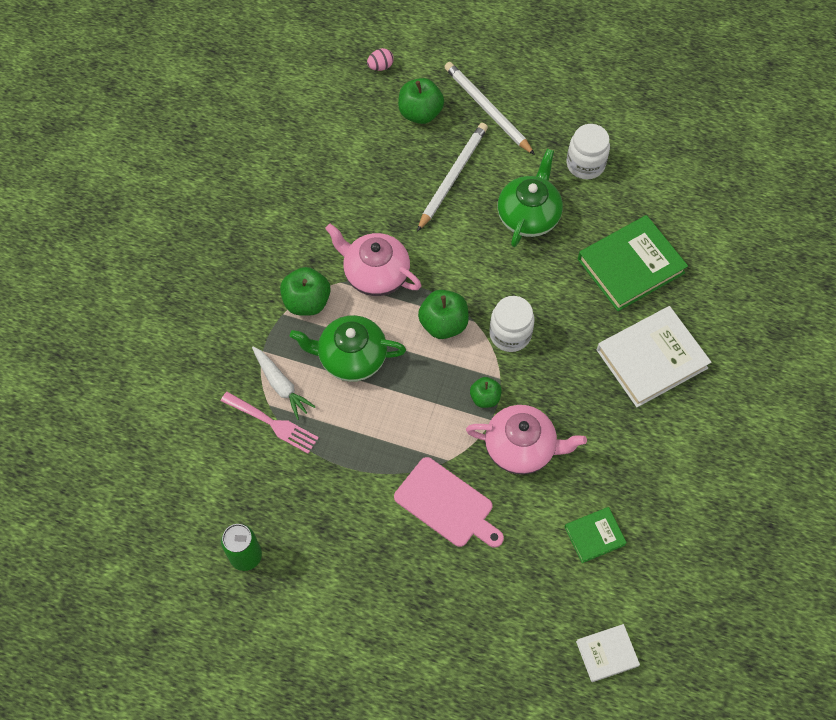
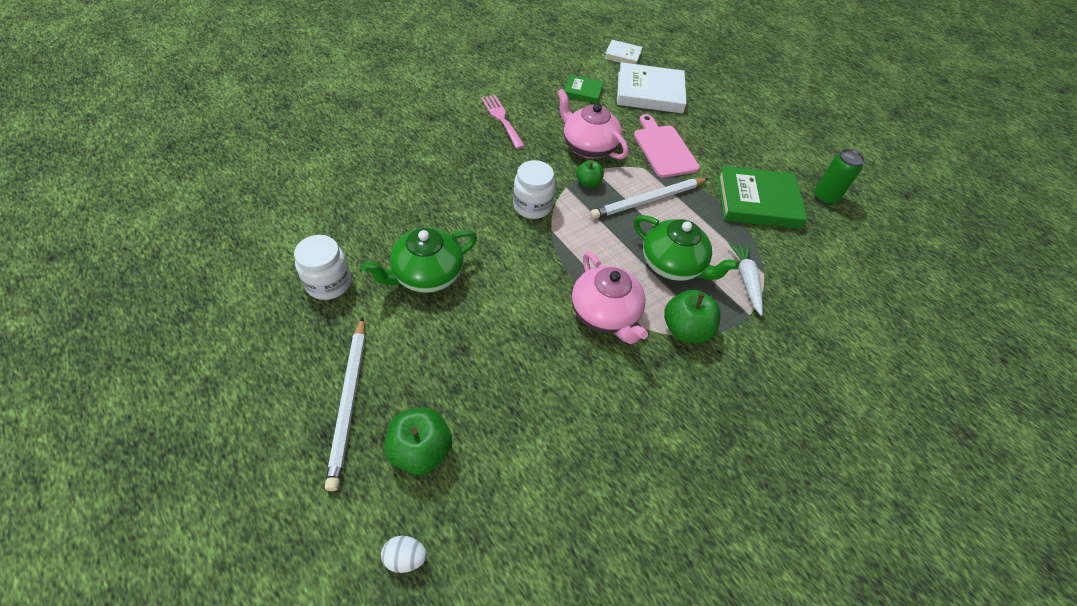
camera: 150 degrees left, 10 degrees down
(273, 423) = (766, 258): pink fork -> pink fork (501, 119)
(380, 67) = (405, 557): pink egg -> white egg
(443, 324) = (578, 242): green apple -> none
(452, 177) = (457, 354): white pencil -> white pencil (648, 200)
(630, 266) = (393, 192): green book -> green book (757, 201)
(651, 359) = (450, 138): white book -> white book (649, 92)

